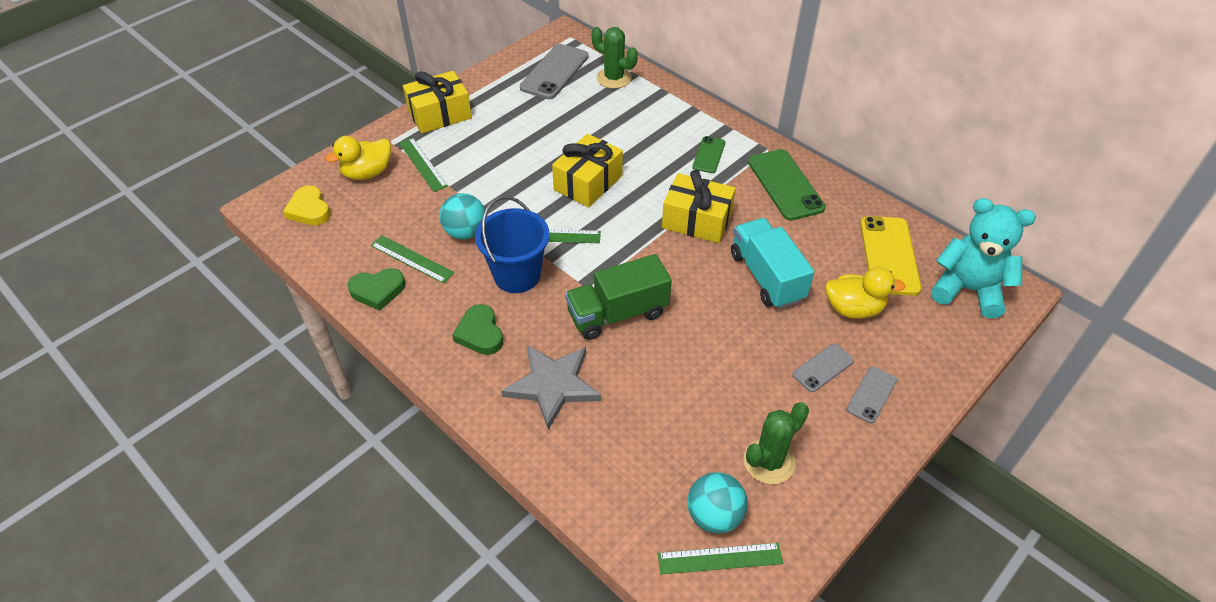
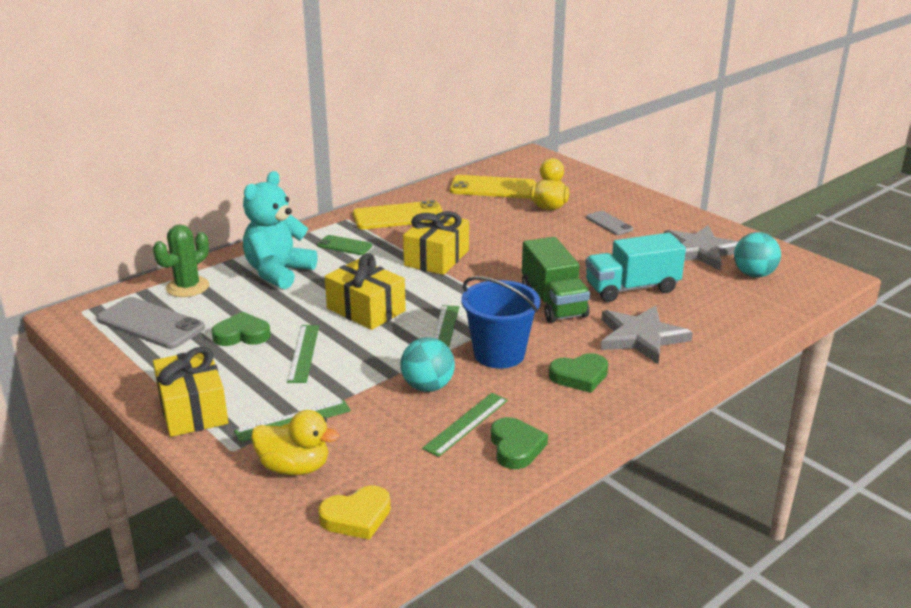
camera: 85 degrees left, 20 degrees down
(367, 173) = (294, 467): yellow duck -> yellow duck turned 45 degrees counterclockwise
(541, 119) = (242, 335): none -> green heart
(720, 558) = (788, 275): green ruler -> green ruler (303, 353)
(767, 277) = (512, 234): turquoise truck -> turquoise truck (632, 288)
(769, 461) = (700, 251): green cactus -> grey star
(785, 185) = (398, 216): green phone -> yellow phone
(871, 395) = (633, 210): grey phone -> none
(967, 289) = (531, 168): turquoise teddy bear -> turquoise teddy bear (278, 272)

